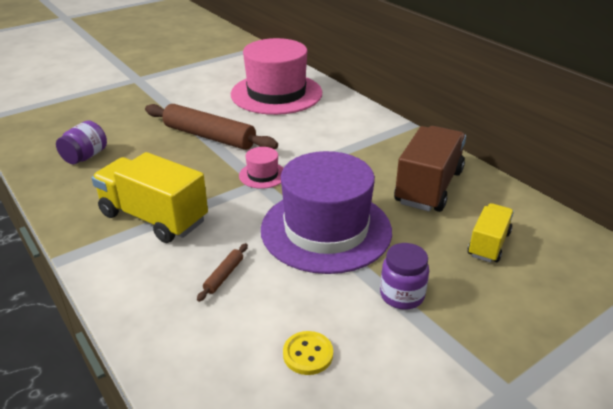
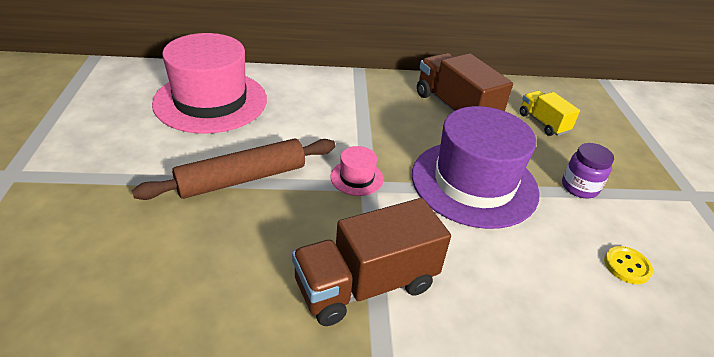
camera: 60 degrees left, 5 degrees up
(85, 156) = (161, 299): purple jar -> none
(154, 218) = (366, 285): yellow truck -> brown truck
(224, 276) = (501, 272): brown rolling pin -> none

